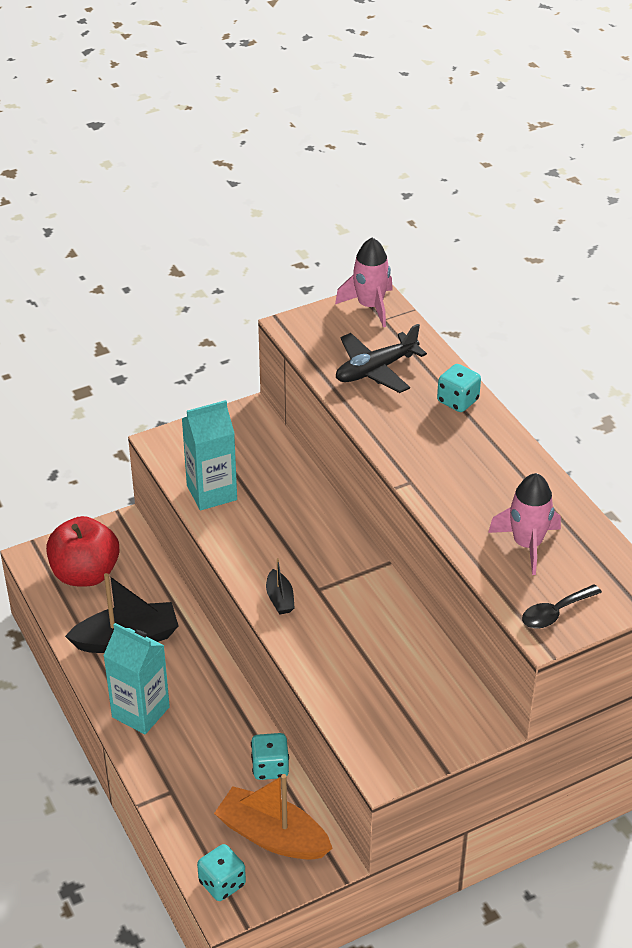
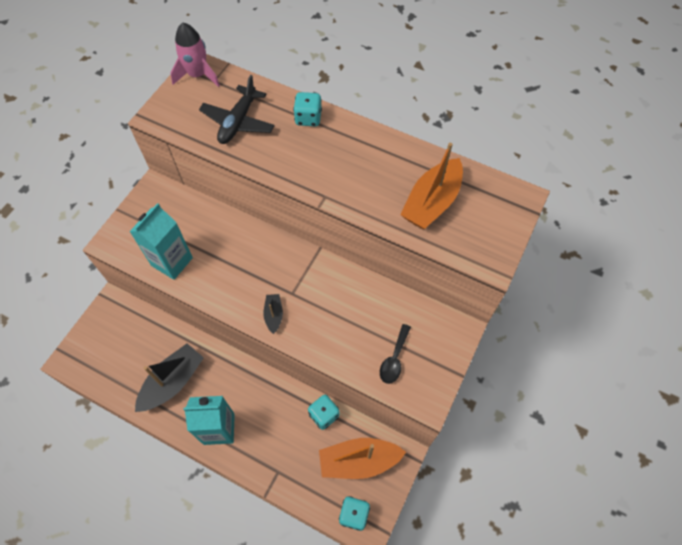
camera: 35 degrees left, 20 degrees up
(85, 574) = (111, 351): red apple -> none
(280, 599) = (274, 315): black boat -> black boat turned 135 degrees counterclockwise
(527, 544) = (431, 202): pink rocket -> orange boat
(555, 613) = (486, 243): black spoon -> black spoon (394, 359)

